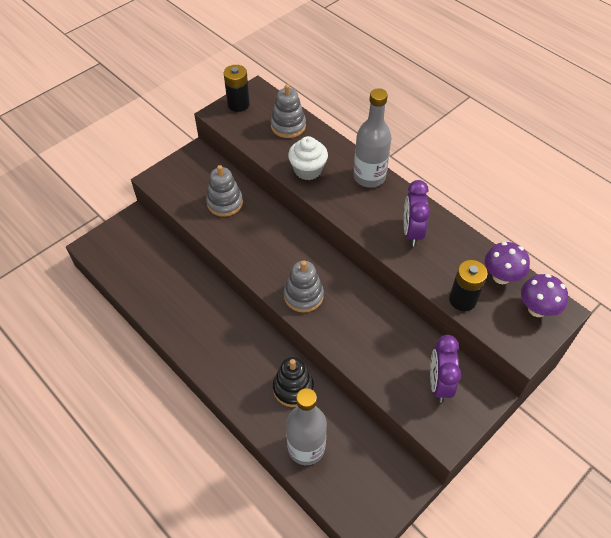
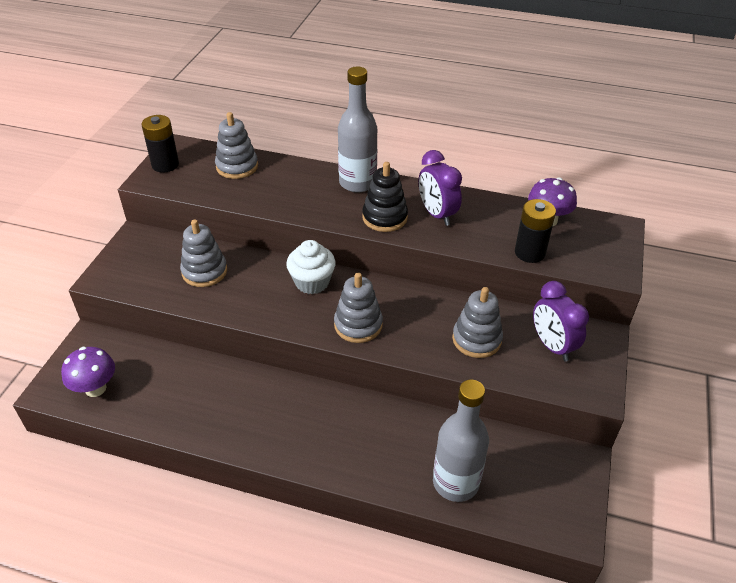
camera: 30 degrees left, 10 degrees down
(293, 388) = (399, 430): black stacking toy -> black stacking toy (385, 217)
(308, 170) = (289, 198): white cupcake -> white cupcake (312, 282)
(383, 349) = (476, 339): none -> grey stacking toy
(537, 309) = (599, 234): purple mushroom -> purple mushroom (95, 388)

